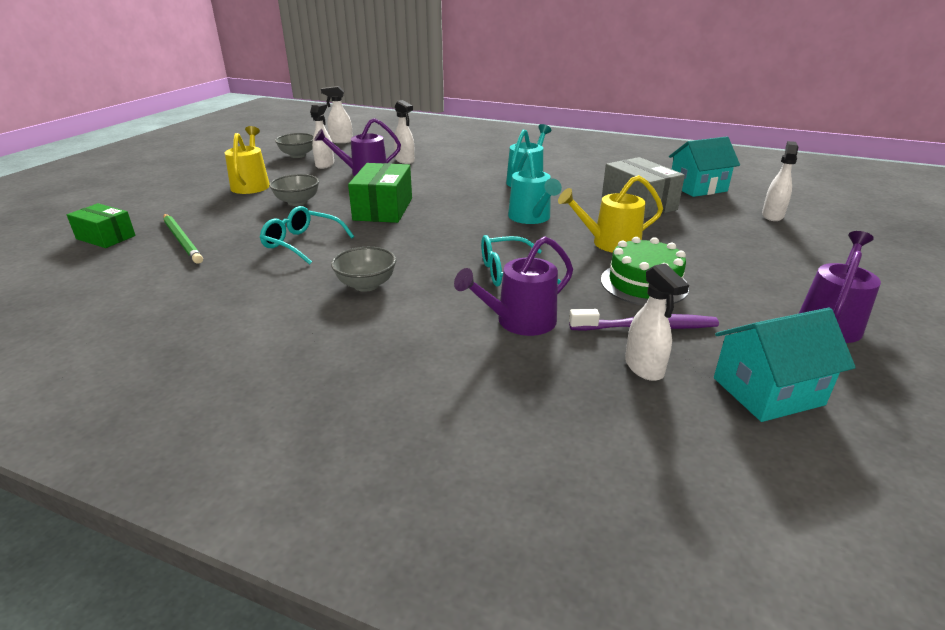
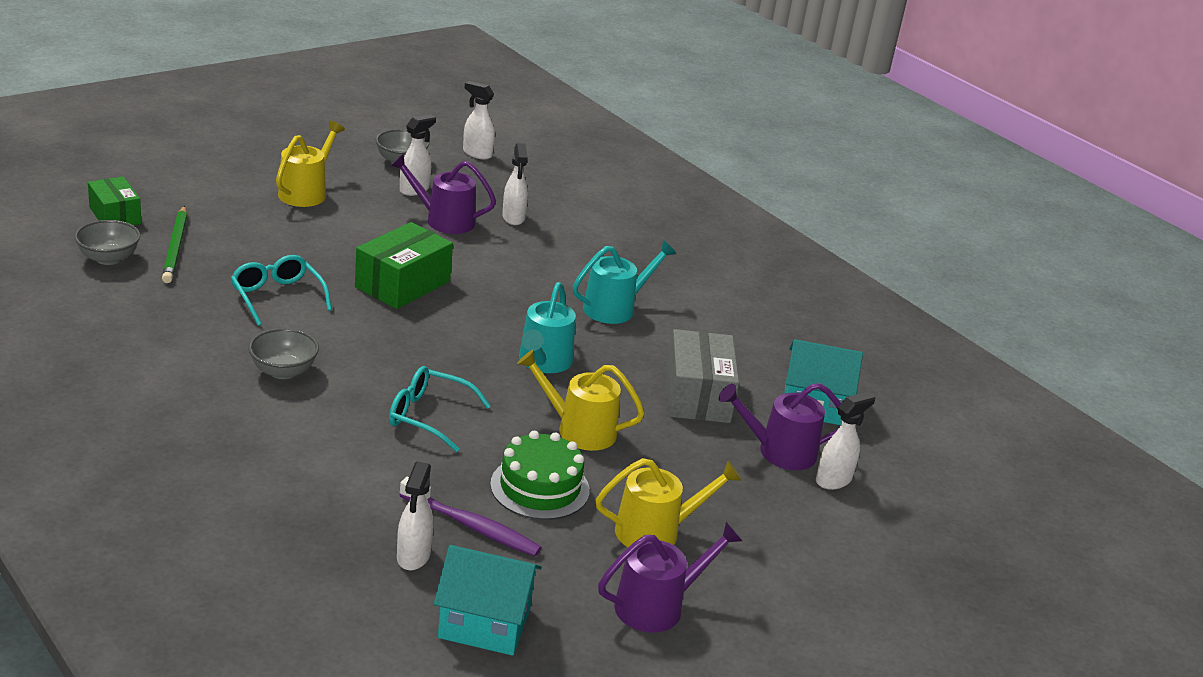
camera: 25 degrees right, 0 degrees up
(297, 202) = (327, 238): grey bowl -> grey bowl (108, 258)
(520, 322) = (369, 469): purple watering can -> purple watering can (779, 451)
(747, 279) = (655, 531): none -> yellow watering can

